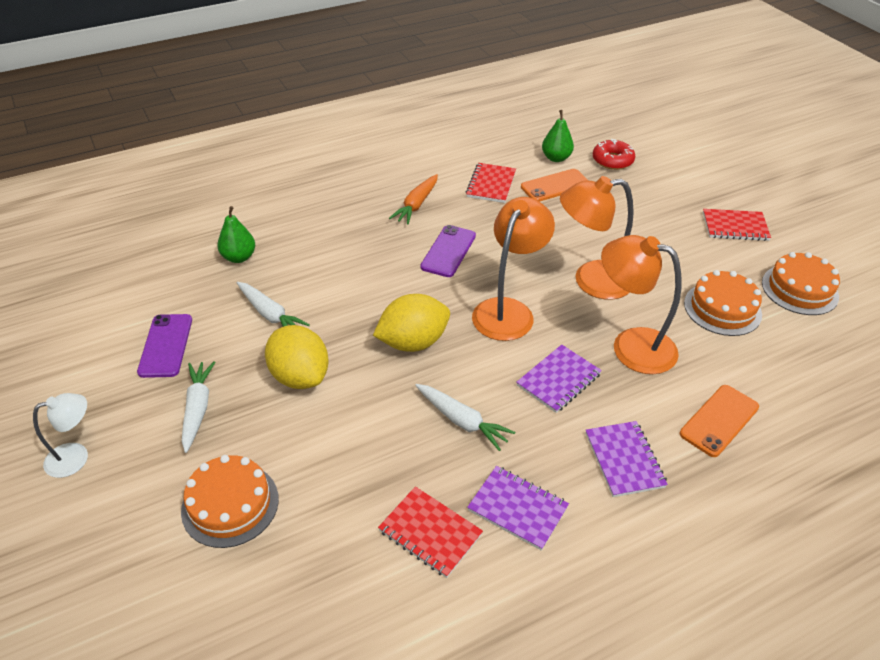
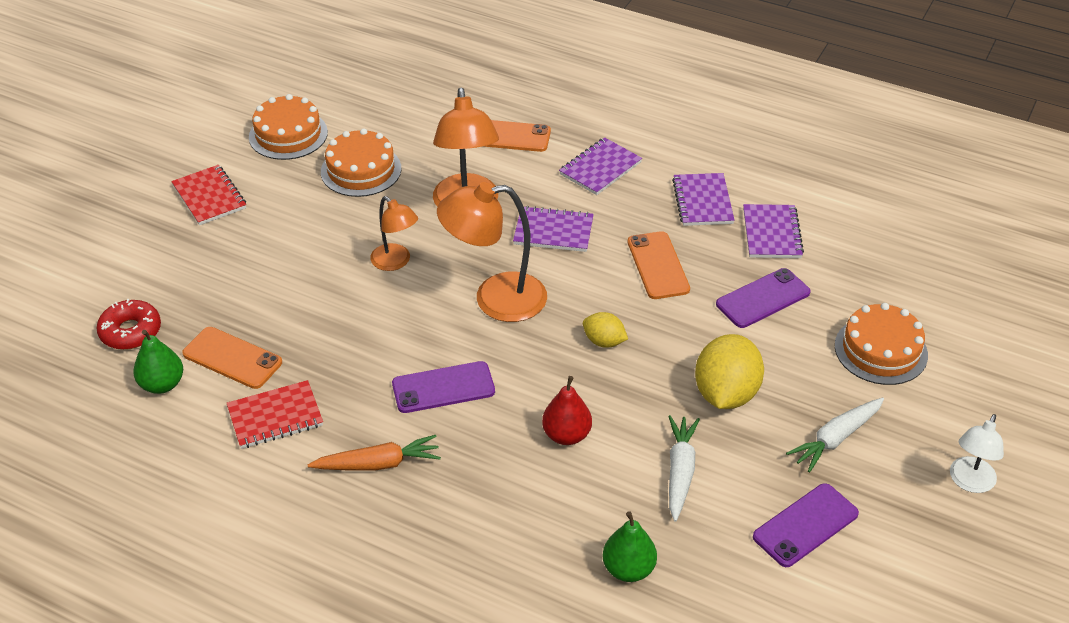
camera: 125 degrees left, 0 degrees up
(76, 457) = (969, 482): white lamp -> white lamp turned 90 degrees counterclockwise
(354, 282) = (566, 435): none -> red pear
(362, 465) = (763, 298): none -> purple phone
(413, 342) = (604, 341): yellow lemon -> yellow lemon, size x0.54
(430, 533) = (771, 233): red notebook -> purple notebook
(462, 421) = (658, 265): white carrot -> orange phone
(591, 281) = (395, 262): orange lamp -> orange lamp, size x0.58

